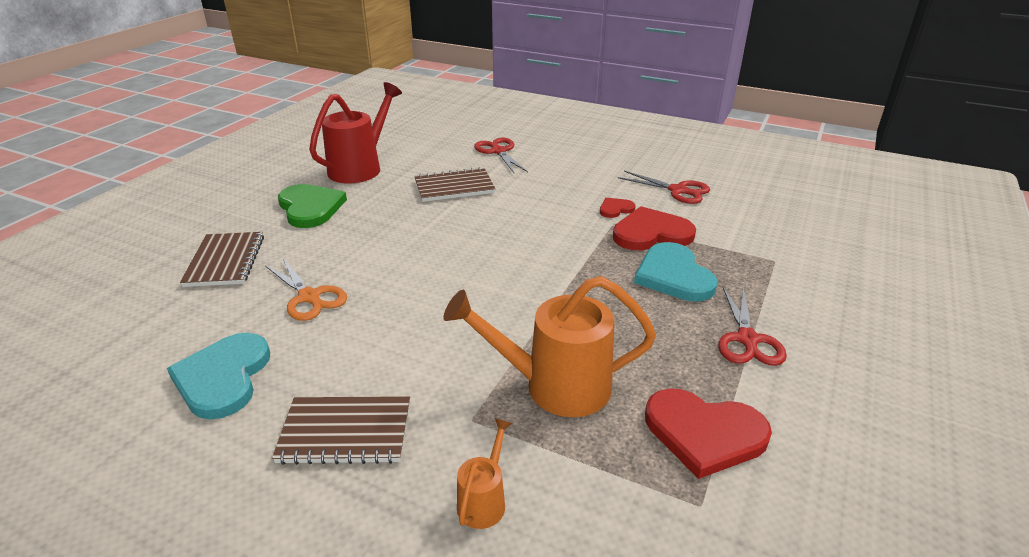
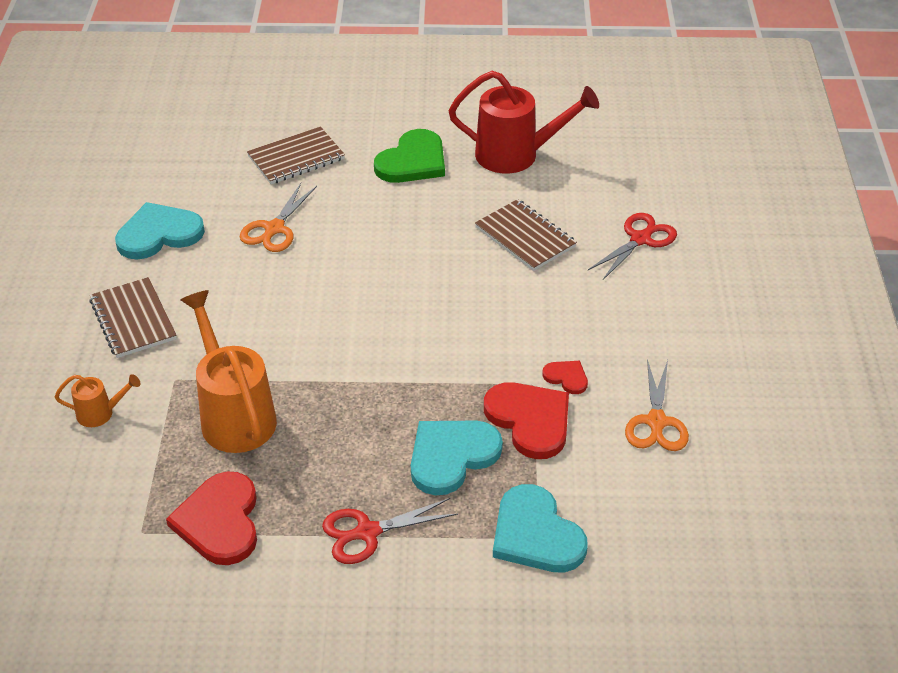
camera: 65 degrees right, 10 degrees up
(678, 190) = (656, 422): red scissors -> orange scissors
(771, 260) = (536, 534): none -> turquoise heart

